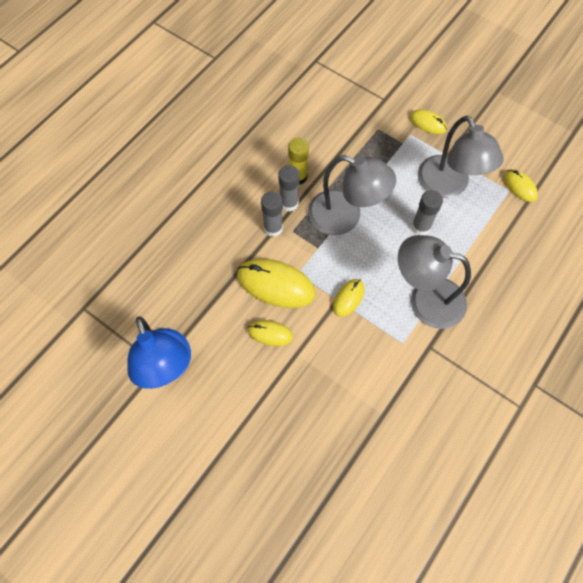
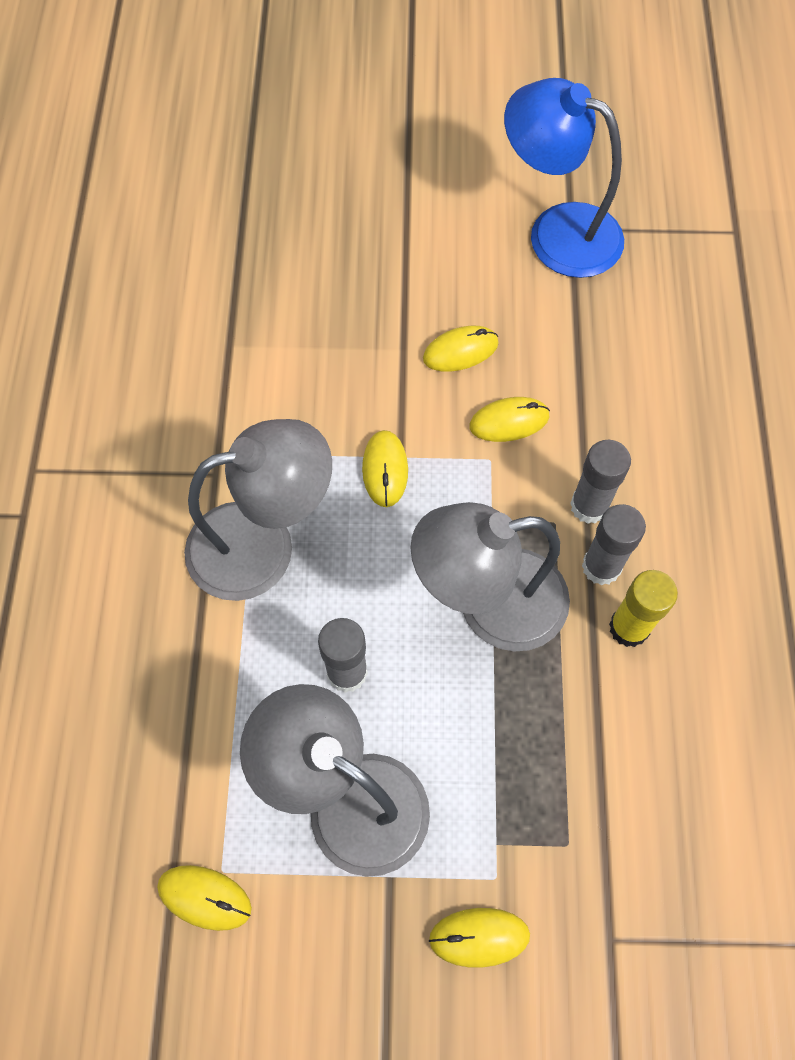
camera: 145 degrees right, 0 degrees up
(276, 284) = (509, 421): yellow mouse -> yellow mouse, size x0.54

